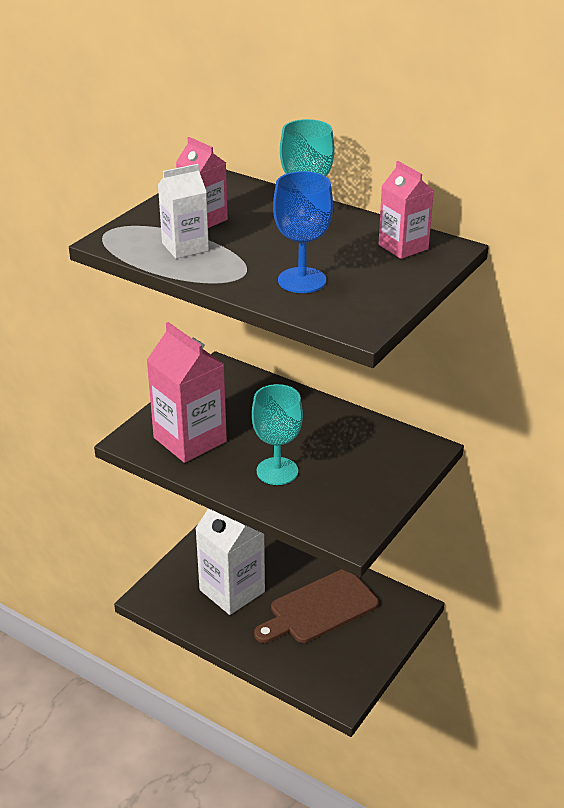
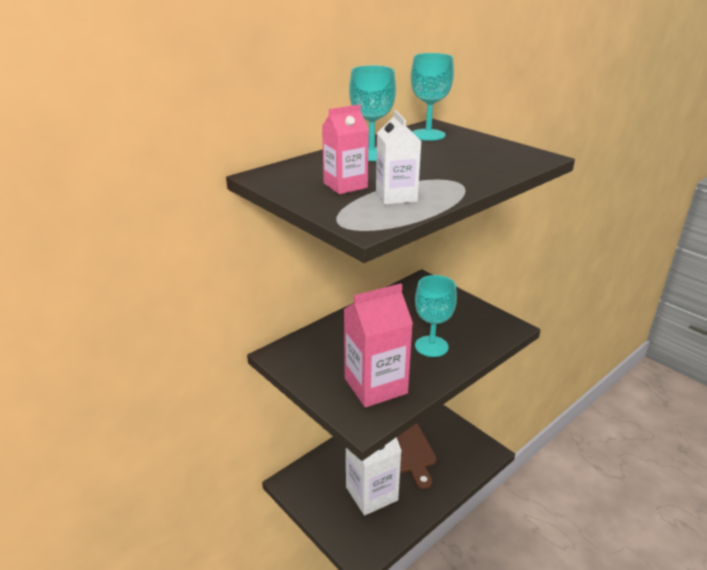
camera: 75 degrees left, 5 degrees down
(302, 280) = (470, 165): blue goblet -> none
(403, 247) = (428, 135): pink carton -> turquoise goblet

